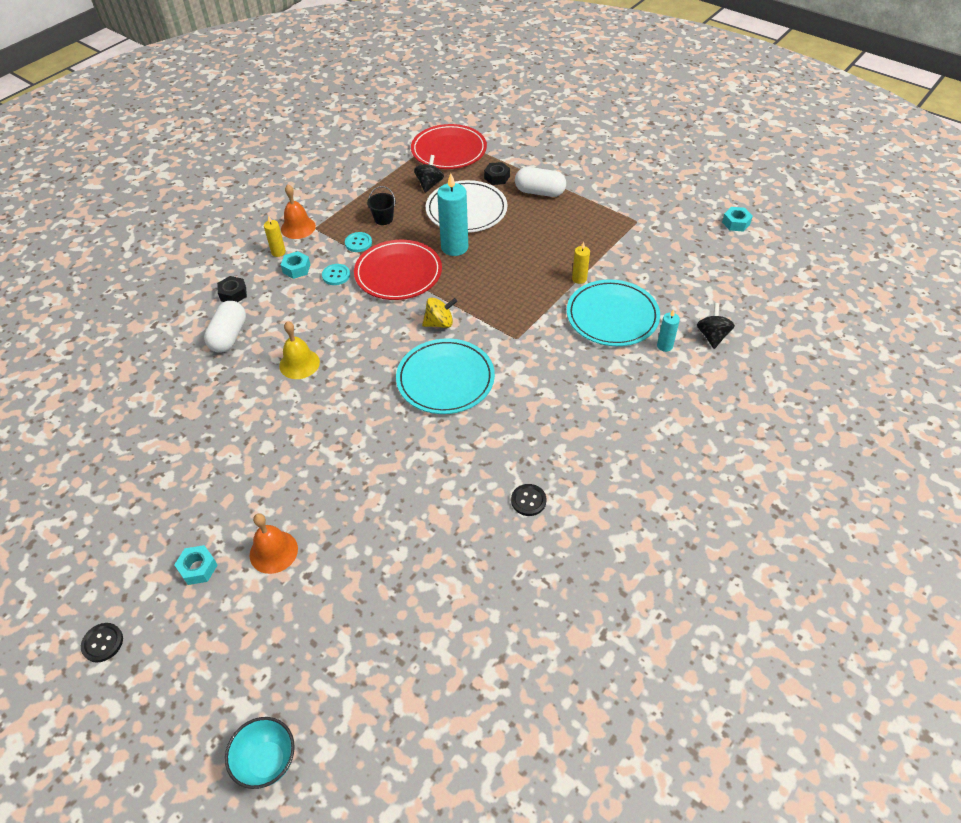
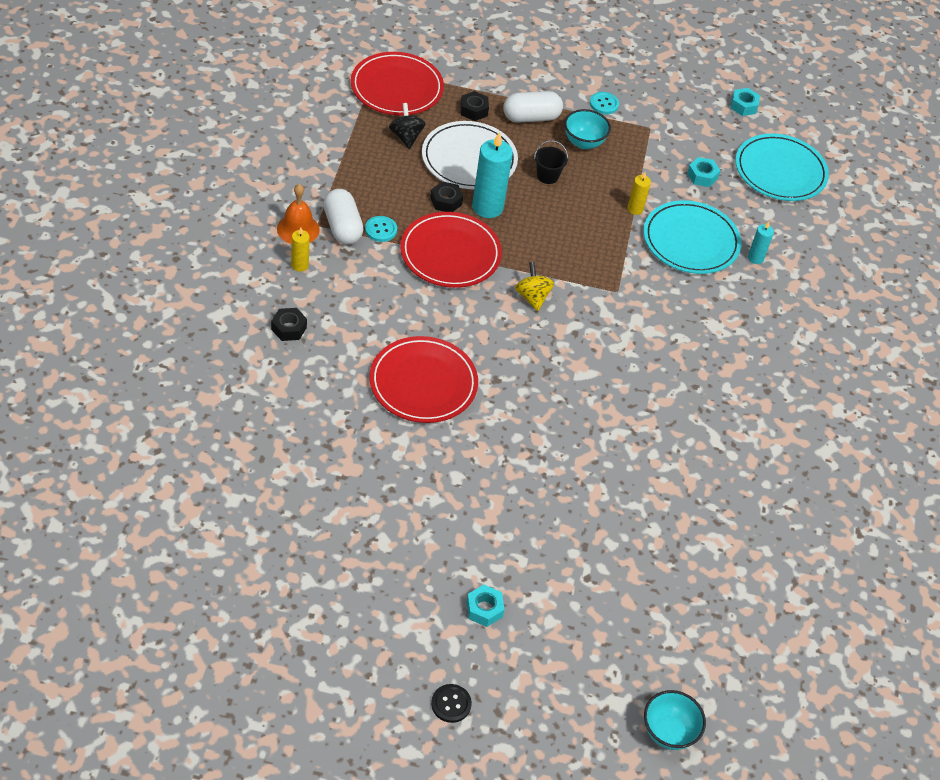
camera: 35 degrees left, 0 degrees up
(229, 336) = (324, 377): white capsule -> white capsule (342, 227)
(273, 551) = (542, 569): orange bell -> none
(296, 269) = (336, 279): turquoise nut -> turquoise nut (702, 176)
(299, 363) = (423, 383): yellow bell -> red plate
(336, 275) = (385, 275): turquoise button -> turquoise button (604, 104)
(383, 219) = (386, 193): black bucket -> black bucket (547, 176)
(425, 235) = (446, 201): none -> black nut
(439, 323) = (532, 297): yellow spinning top -> yellow spinning top turned 60 degrees counterclockwise
(445, 379) = (579, 354): turquoise plate -> turquoise plate (780, 171)
(528, 500) = (730, 444): black button -> none
(570, 219) = (583, 142): none -> turquoise bowl
(712, 336) = (790, 236): black spinning top -> none

